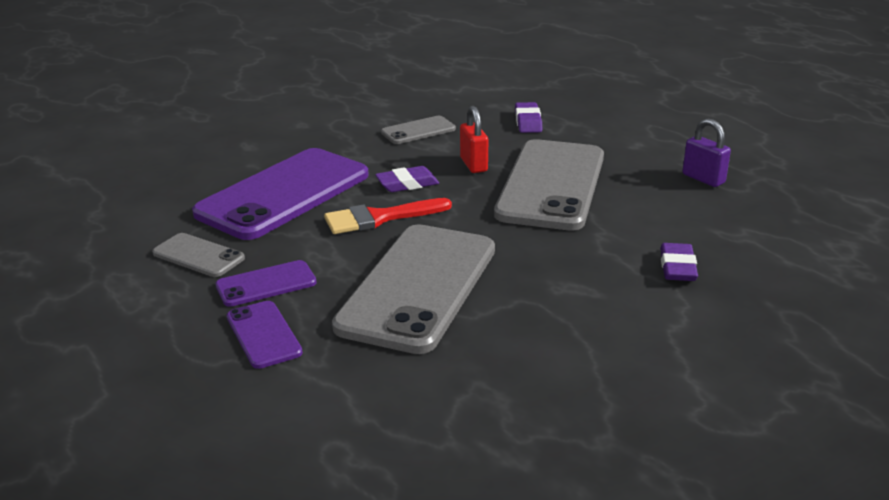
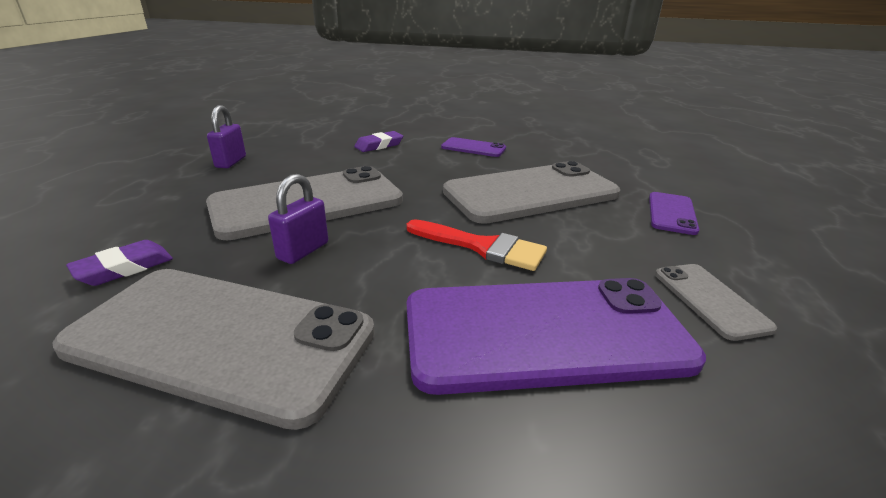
camera: 135 degrees left, 0 degrees up
(266, 284) = (647, 242): purple phone -> purple phone (473, 148)
(407, 184) = (398, 266): purple eraser -> none
(418, 131) = (222, 339): grey phone -> grey phone, size x2.17
(473, 164) = (303, 251): red padlock -> purple padlock

